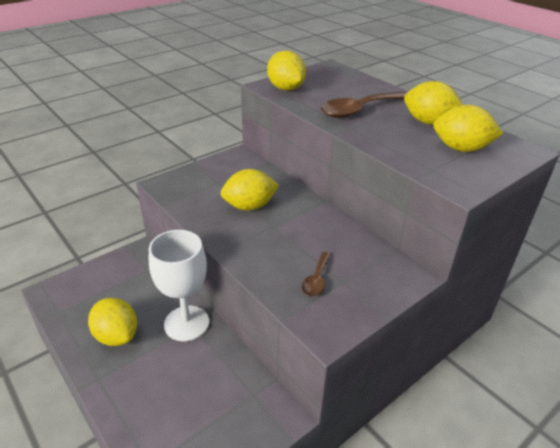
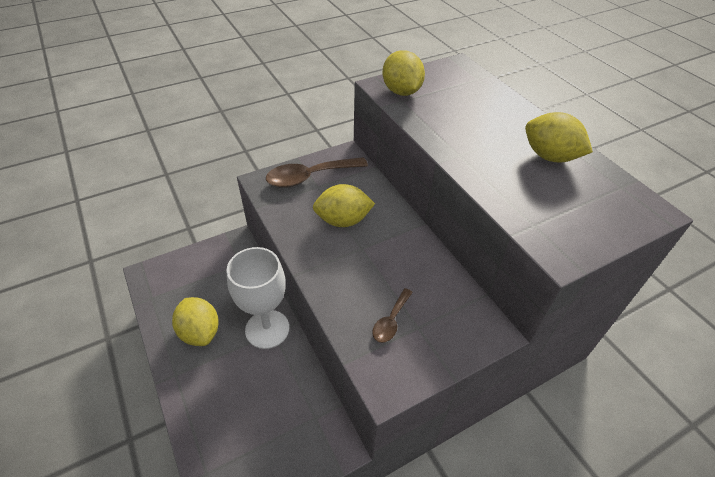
camera: 10 degrees right, 10 degrees up
(358, 110) = (474, 131): brown spoon -> brown spoon (309, 177)
(461, 149) = (576, 199): yellow lemon -> none

